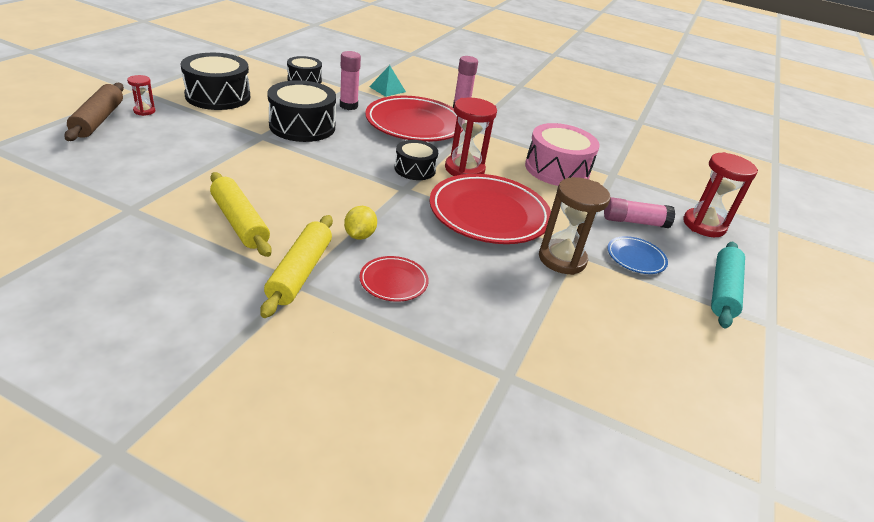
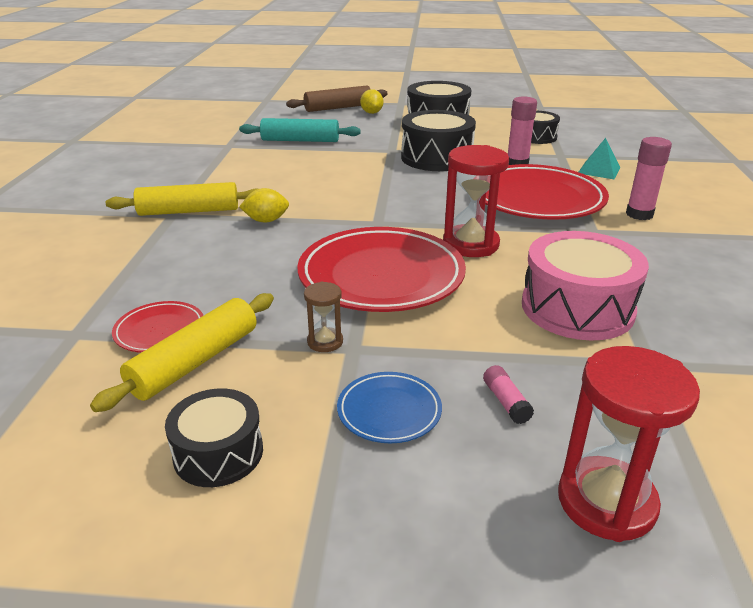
camera: 75 degrees right, 5 degrees down
(144, 111) = (371, 113): red hourglass -> yellow lemon
(240, 222) = (243, 176): yellow rolling pin -> yellow rolling pin (195, 362)
(393, 281) = (201, 250): red plate -> red plate (160, 331)
(415, 169) = (428, 219): black drum -> black drum (218, 453)
(562, 259) = (325, 342): brown hourglass -> brown hourglass, size x0.50
(634, 222) = (506, 402): pink glue stick -> pink glue stick, size x0.55
(723, 291) = (372, 534): turquoise rolling pin -> turquoise rolling pin (300, 140)

